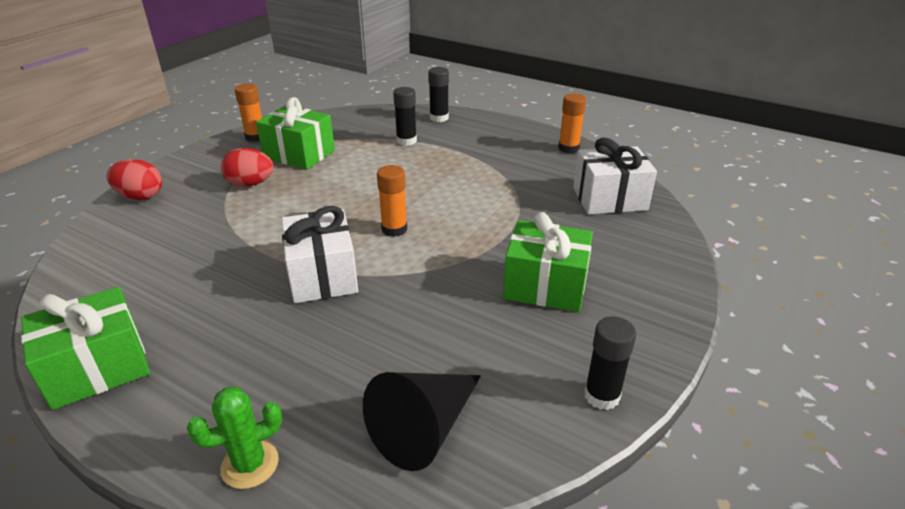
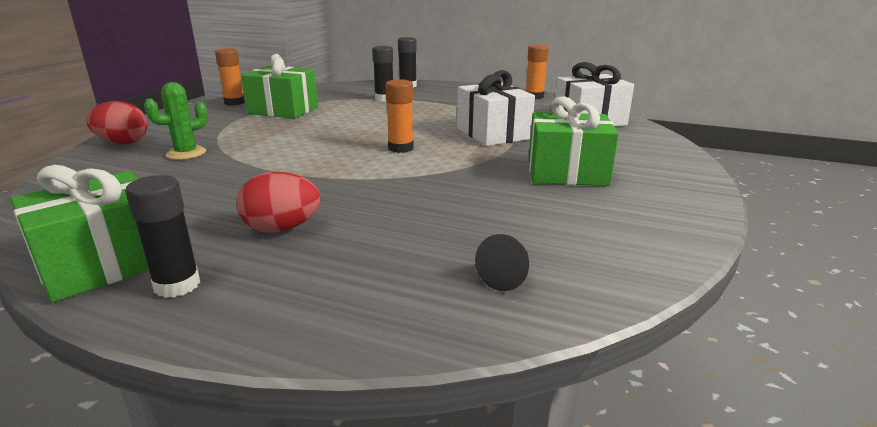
camera: 10 degrees left, 10 degrees down
(250, 184) = (240, 129): red egg -> red egg (282, 228)
(250, 464) = (321, 323): green cactus -> green cactus (186, 153)
(322, 275) = (342, 180): white gift -> white gift (493, 133)
(425, 428) = (508, 275): black cone -> black cone, size x0.52
(602, 396) = (670, 236): black glue stick -> black glue stick (177, 285)

